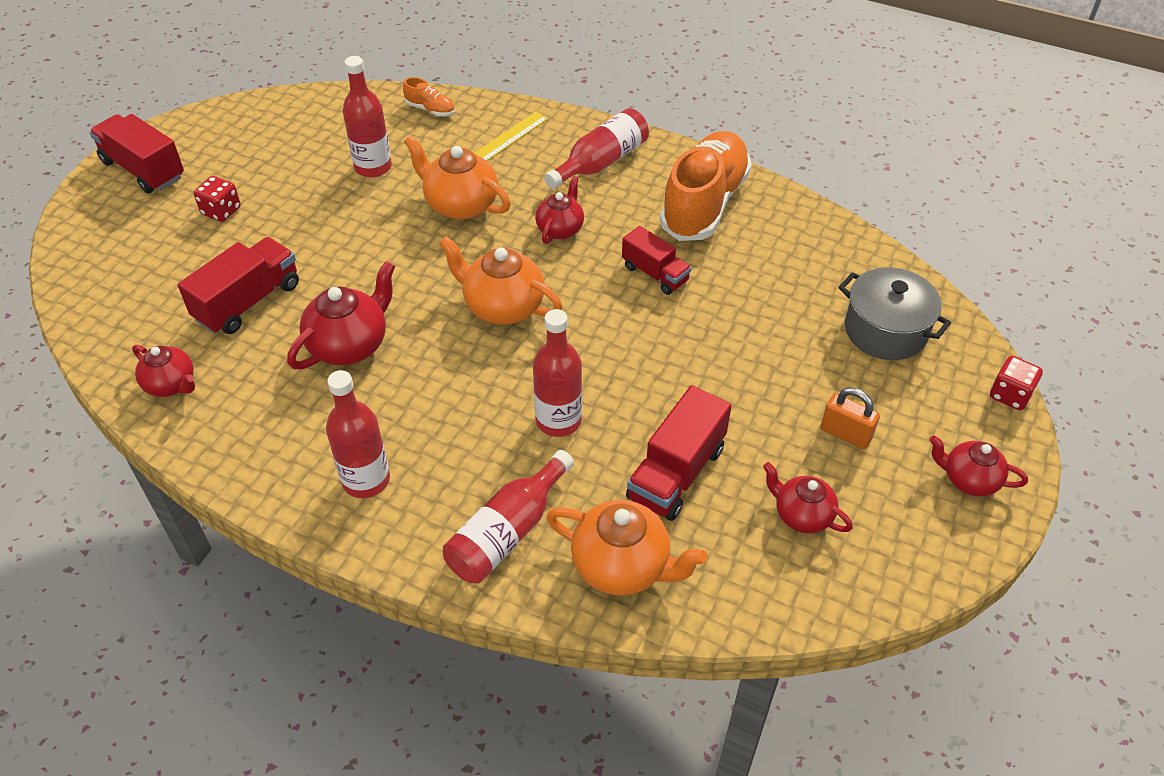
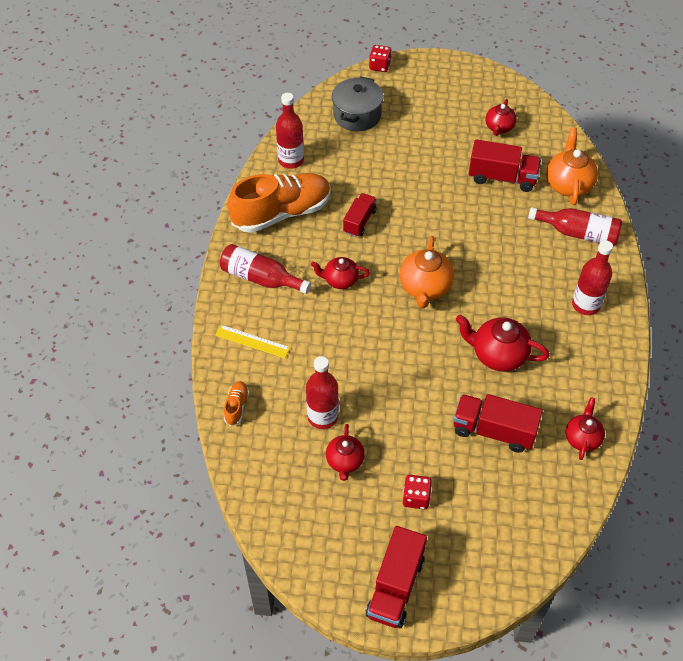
camera: 110 degrees left, 5 degrees up
(460, 205) = (341, 344): orange teapot -> none
(558, 420) = (496, 234): red bottle -> red bottle (291, 160)
(704, 203) = (282, 213): orange shoe -> orange shoe turned 150 degrees clockwise
(845, 434) = (439, 120): orange padlock -> none
(969, 480) = (443, 75): red teapot -> red teapot (345, 461)

